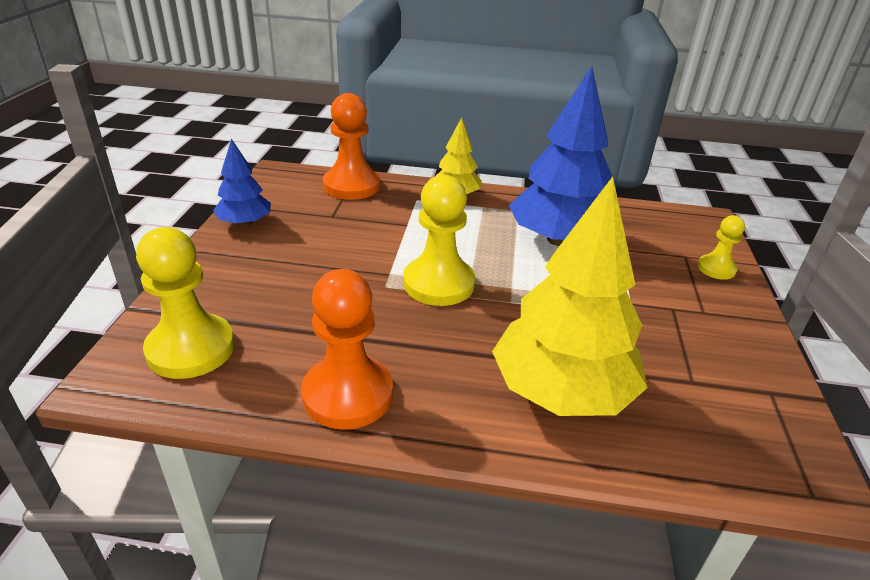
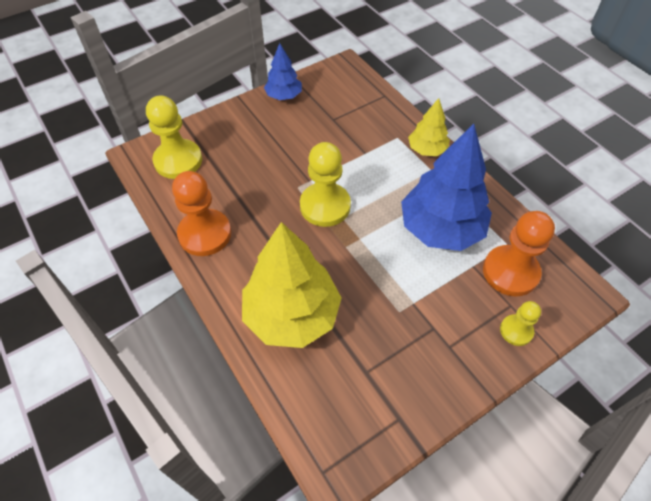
camera: 50 degrees right, 20 degrees up
(351, 186) = (373, 102): orange pawn -> orange pawn (510, 272)

